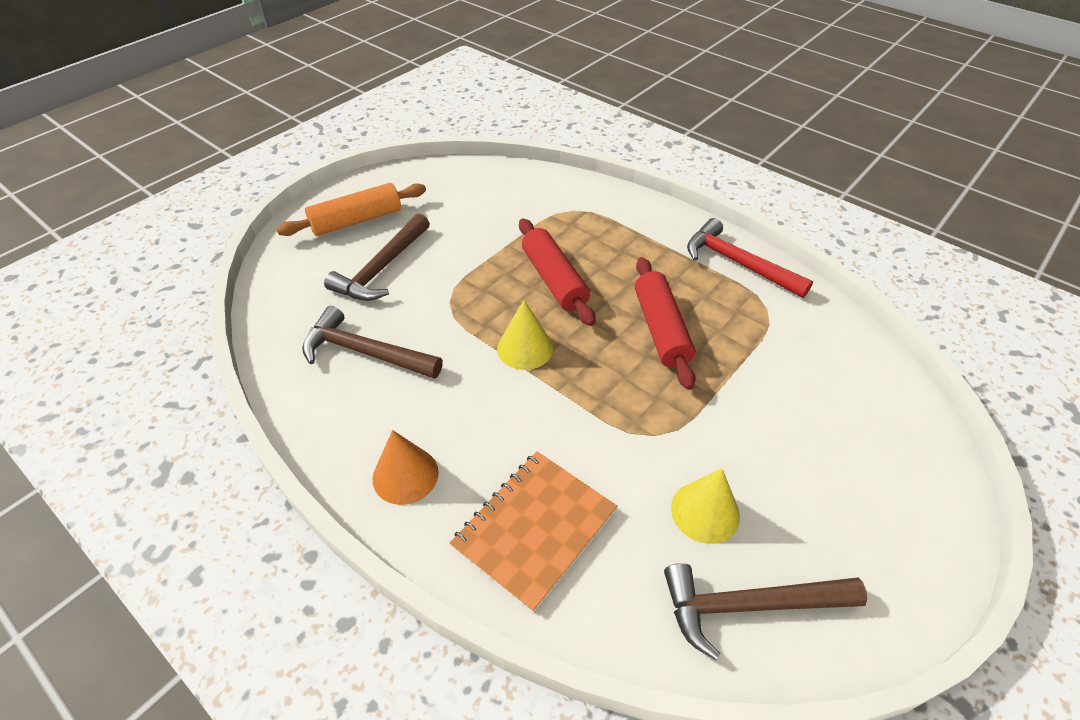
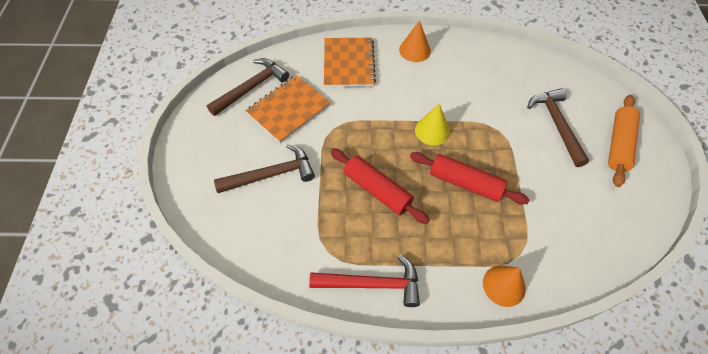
camera: 140 degrees right, 10 degrees up
(365, 352) = (496, 80): brown hammer -> brown hammer (271, 174)
(613, 203) = (504, 285): none -> orange cone
(705, 512) = (288, 109): yellow cone -> orange notebook

